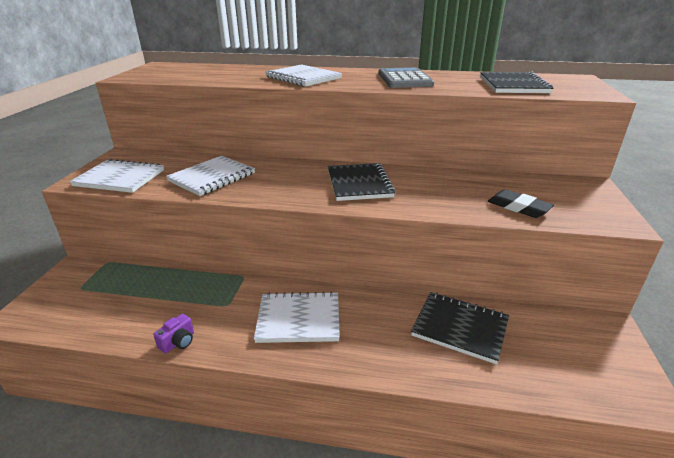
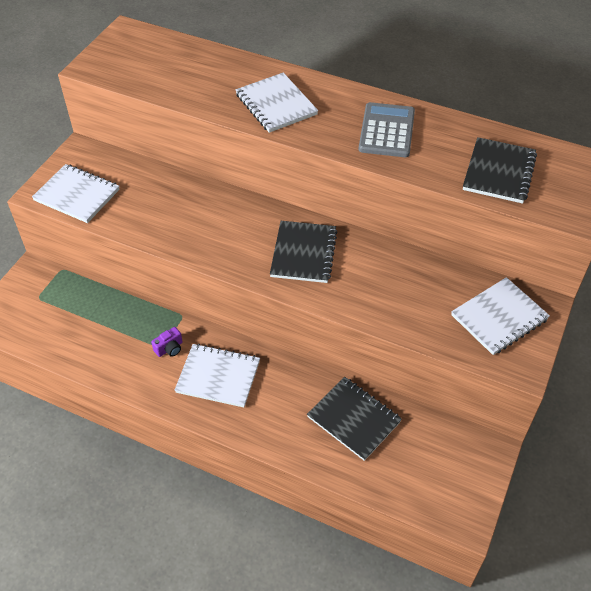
camera: 15 degrees right, 20 degrees up
(178, 342) = (115, 377): purple camera -> purple camera (169, 348)
(212, 177) = (163, 212): white notebook -> white notebook (499, 317)
(518, 207) = (440, 324): black eraser -> none

